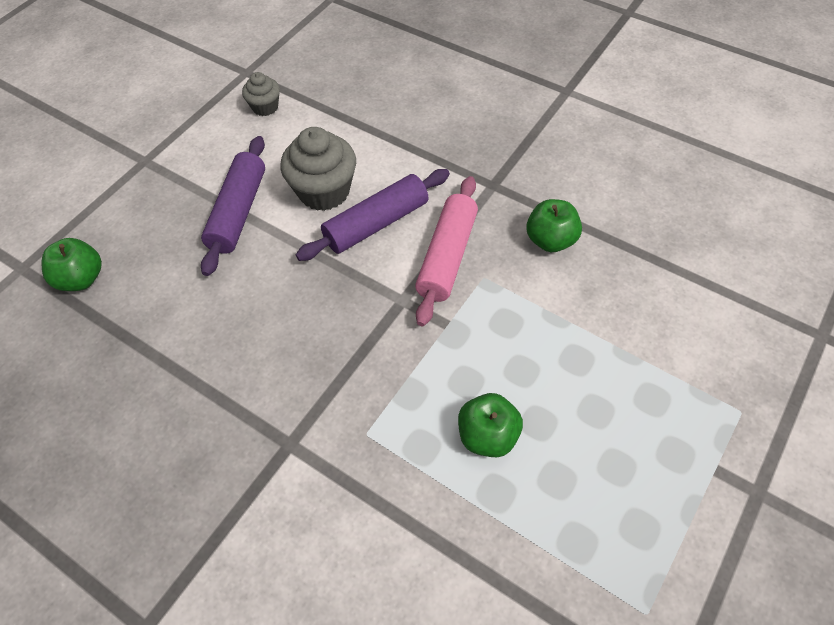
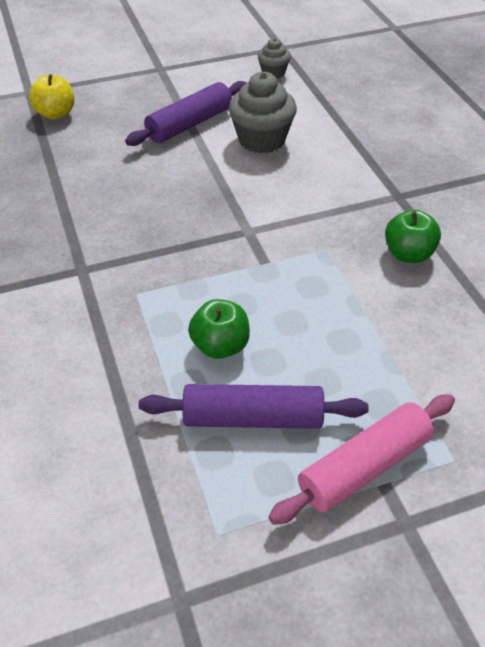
camera: 35 degrees right, 10 degrees down
(81, 279) = (55, 114): green apple -> yellow apple
(376, 224) = (279, 176): purple rolling pin -> purple rolling pin (253, 418)
(447, 256) = (311, 222): pink rolling pin -> pink rolling pin (364, 467)

